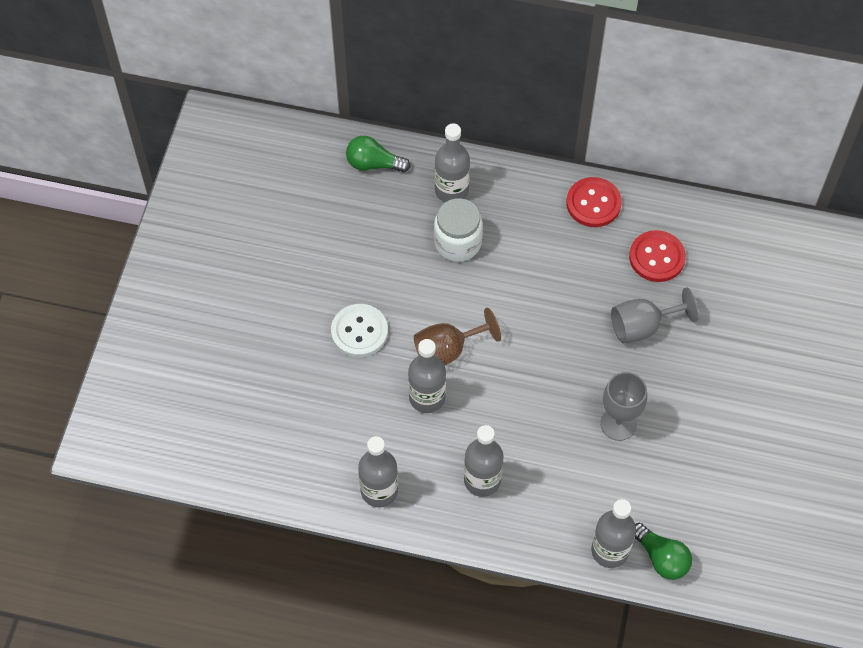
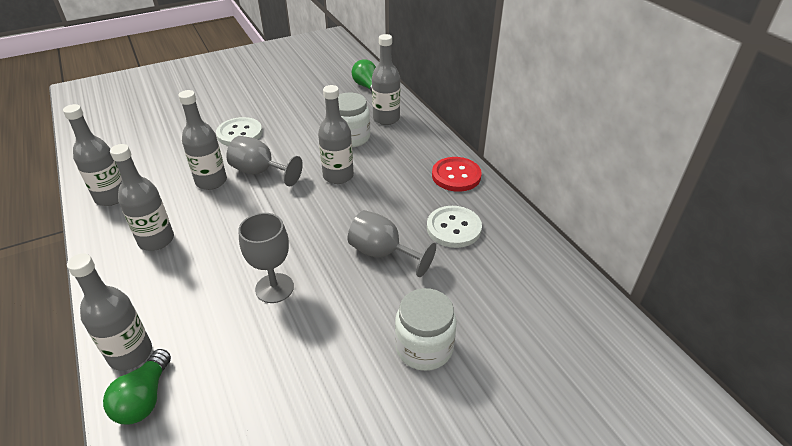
camera: 50 degrees right, 20 degrees down
(448, 350) = (260, 172): brown goblet -> grey goblet
(511, 292) = (338, 176): none -> grey bottle
(657, 257) = (453, 228): red button -> white button
(755, 365) = (424, 347): none -> white jar

